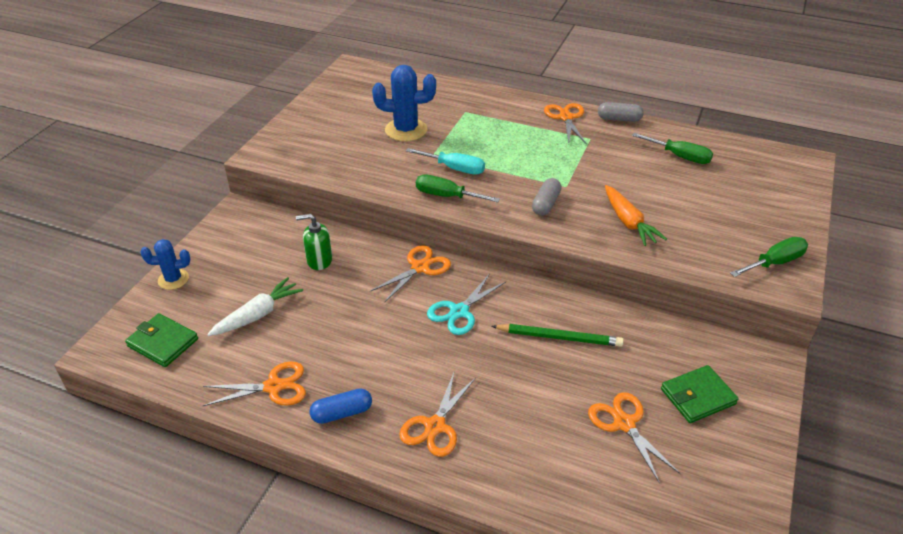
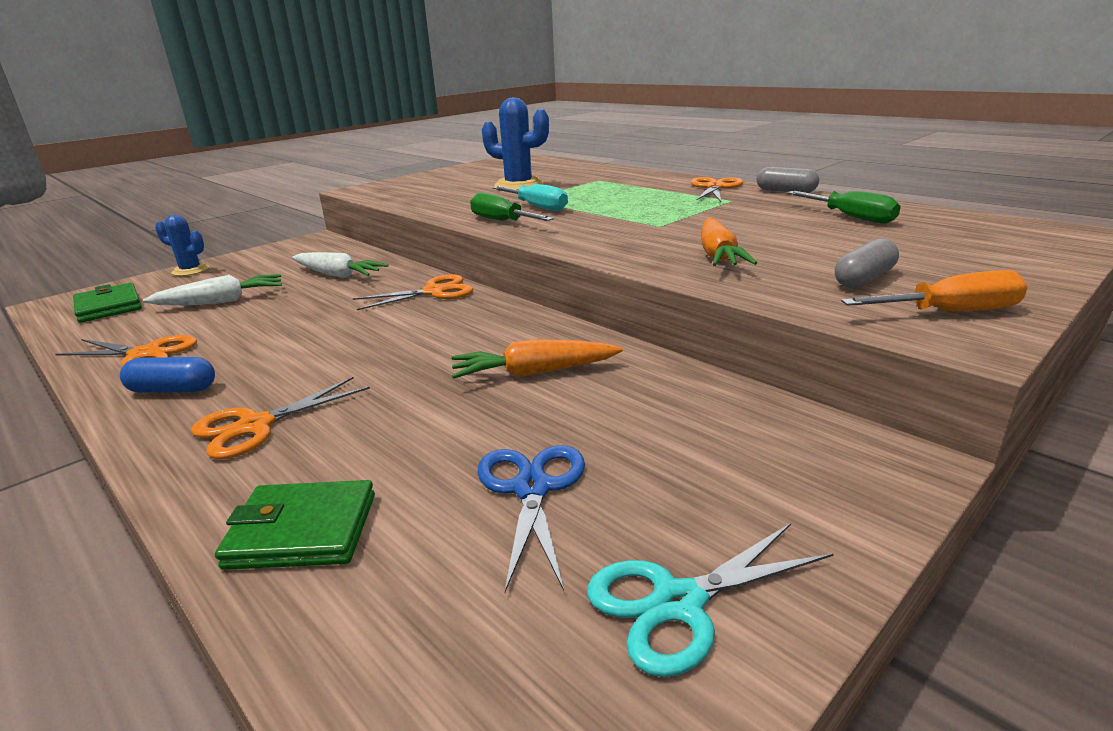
camera: 25 degrees right, 15 degrees down
(319, 260) = (337, 275): green soap dispenser -> white carrot
(459, 312) = (432, 330): turquoise scissors -> turquoise scissors (679, 603)
(546, 204) = (616, 234): grey capsule -> grey capsule (864, 279)
(559, 337) = (534, 372): green pencil -> orange carrot
(624, 424) = (531, 489): orange scissors -> blue scissors
(697, 396) = (703, 483): green wallet -> green wallet (302, 531)
(774, 263) = (950, 312): green screwdriver -> orange screwdriver

